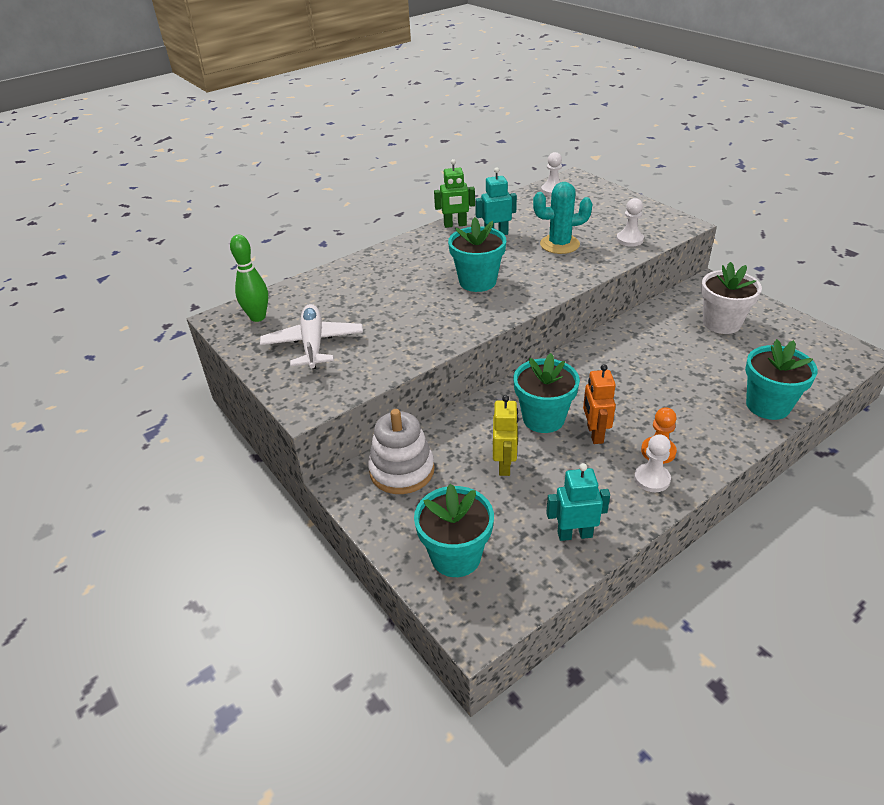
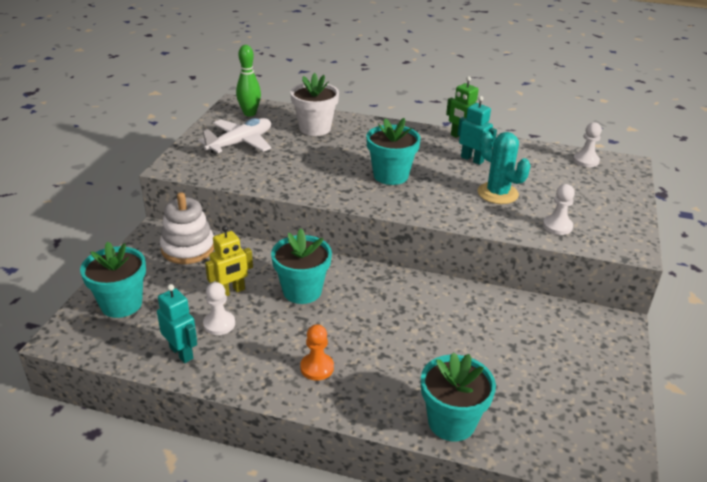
camera: 50 degrees right, 5 degrees down
(594, 434) = (307, 324): orange robot -> none
(652, 479) = (278, 375): white pawn -> white pawn (219, 324)
(721, 323) = (555, 352): white flower pot -> white flower pot (315, 128)

